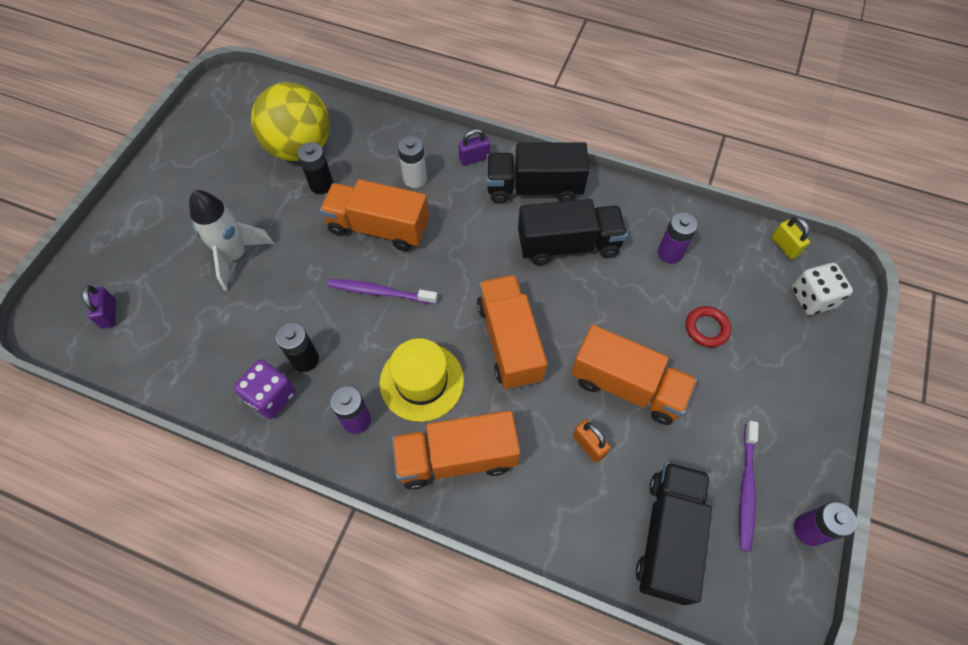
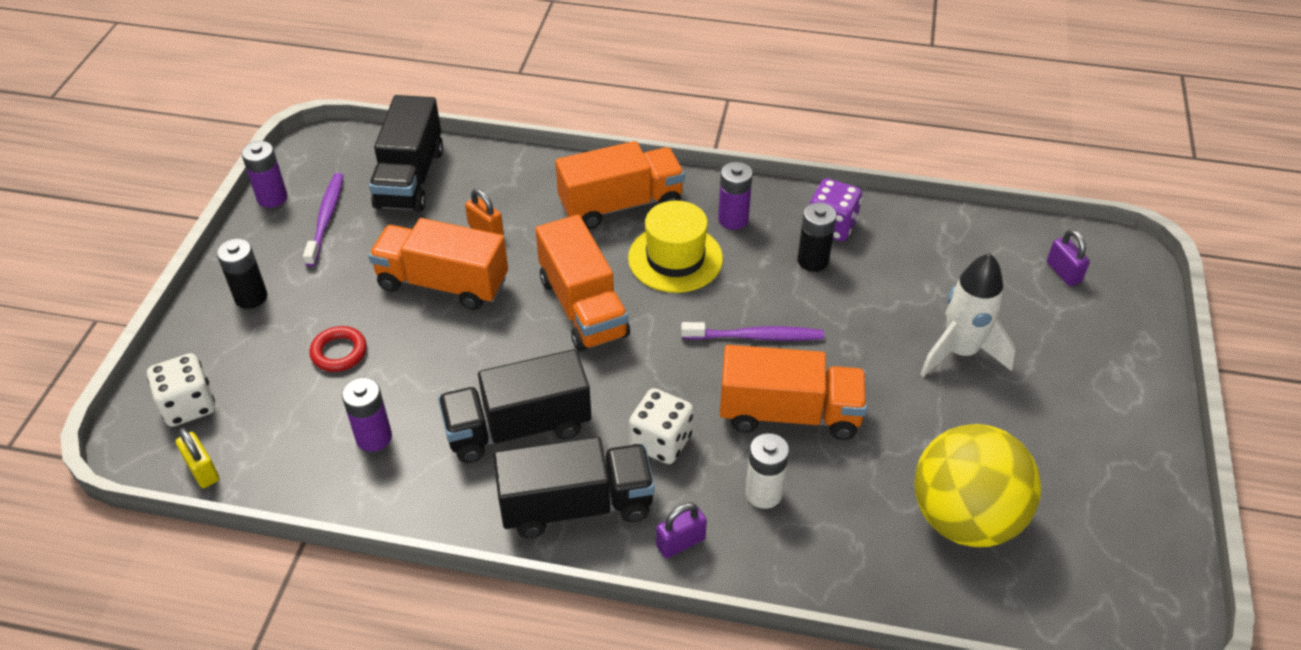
camera: 170 degrees right, 15 degrees down
(321, 185) = (899, 463): black battery -> black battery (251, 297)
(471, 221) = (661, 441): none -> white dice

